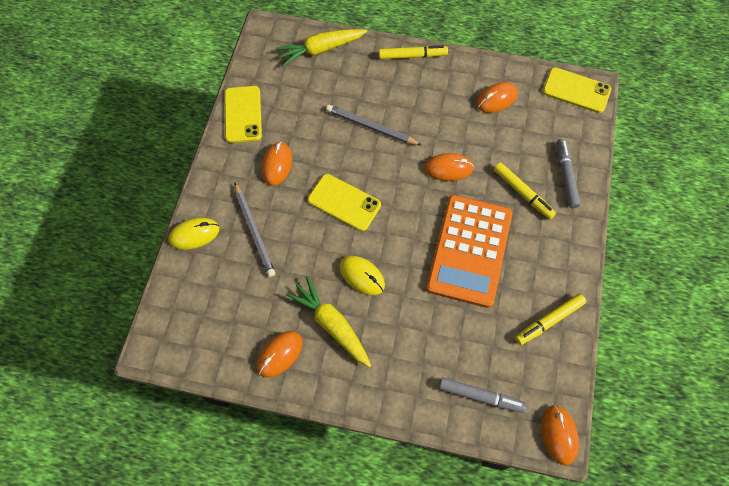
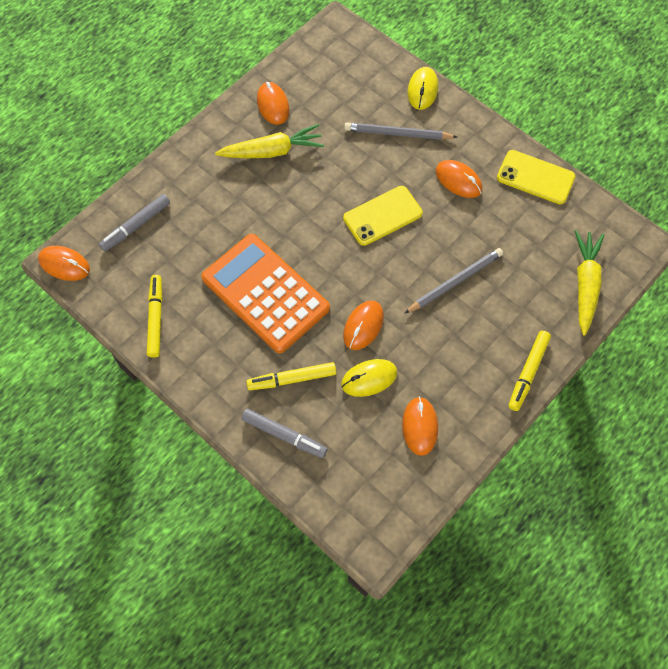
camera: 120 degrees right, 0 degrees up
(362, 276) = (300, 194): yellow mouse -> yellow mouse (369, 378)
(576, 90) = (381, 524): yellow phone -> none

